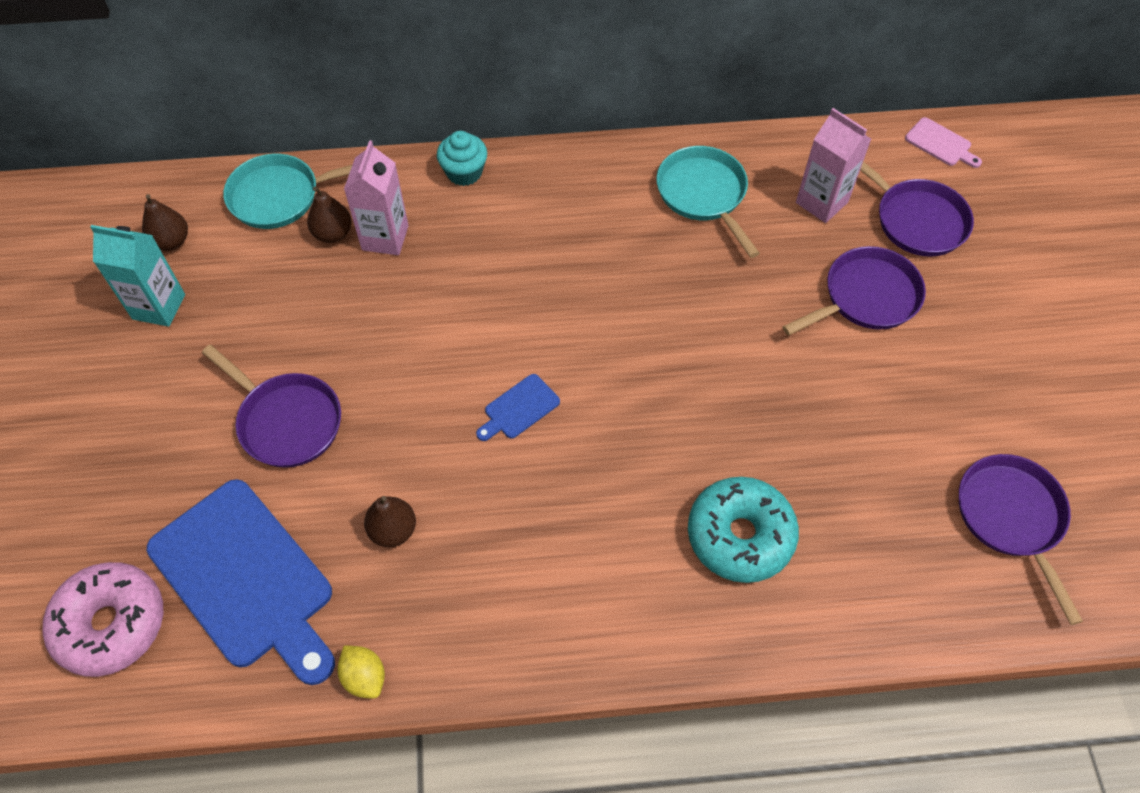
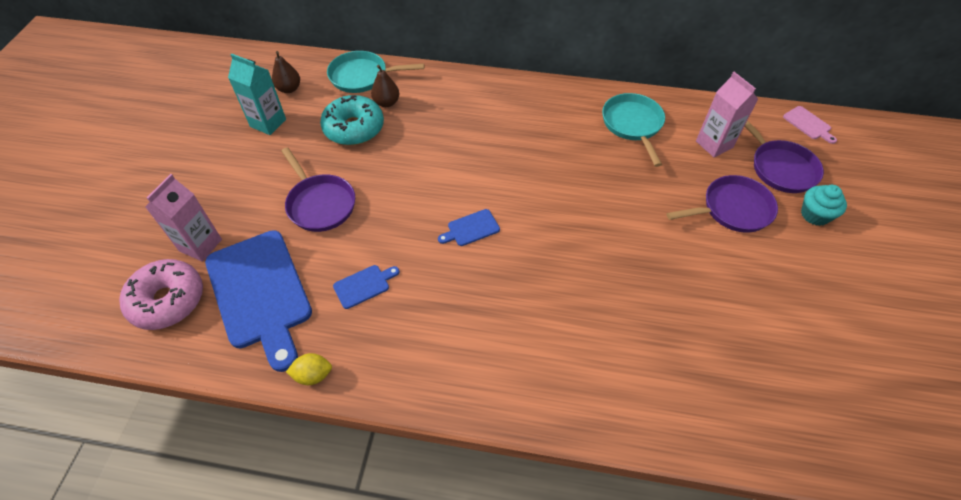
camera: 15 degrees right, 5 degrees down
(364, 677) = (313, 375): yellow lemon -> yellow lemon turned 75 degrees counterclockwise
(385, 238) = (418, 111): pink carton -> pink carton (200, 245)
(393, 530) = (364, 285): brown pear -> blue cutting board
(464, 172) = (479, 84): turquoise cupcake -> turquoise cupcake (815, 215)
(740, 536) = (601, 346): turquoise donut -> turquoise donut (354, 128)
(1011, 518) = (813, 383): purple pan -> none

